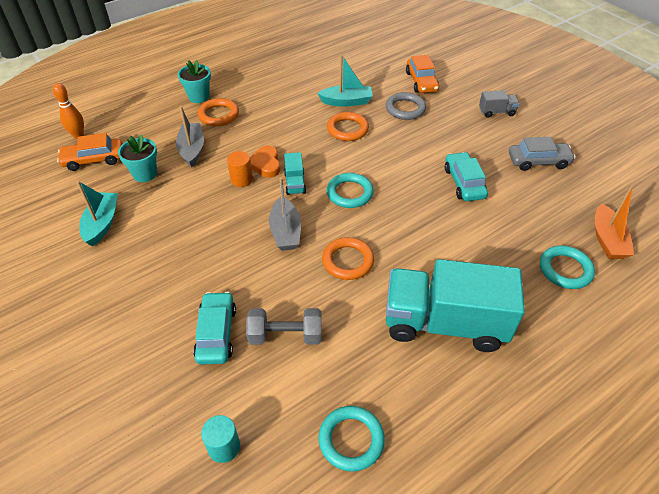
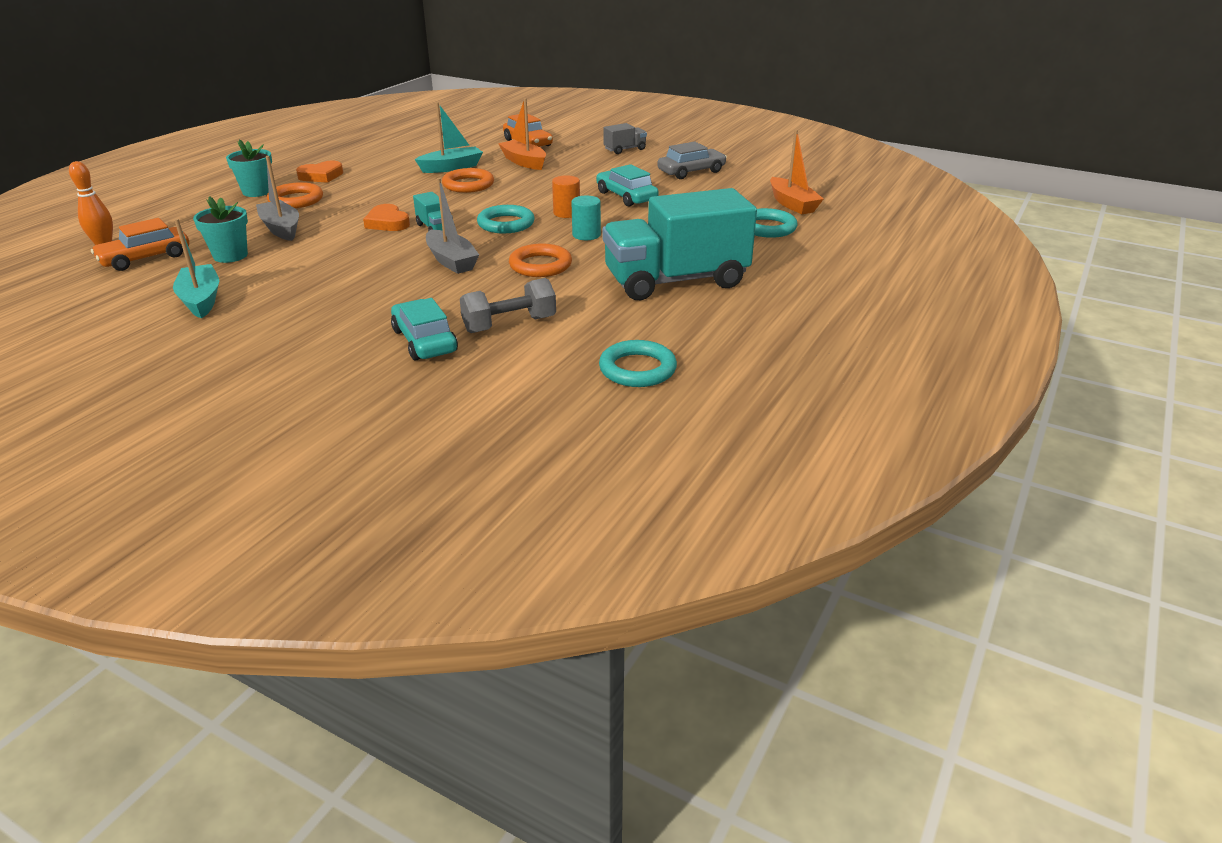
camera: 25 degrees left, 15 degrees down
(224, 447) = (499, 408): turquoise cylinder -> turquoise cylinder (586, 235)
(241, 179) = (366, 237): orange cylinder -> orange cylinder (566, 213)
(250, 88) = (321, 176): none -> orange heart
(405, 109) = (524, 162): grey ring -> orange boat

